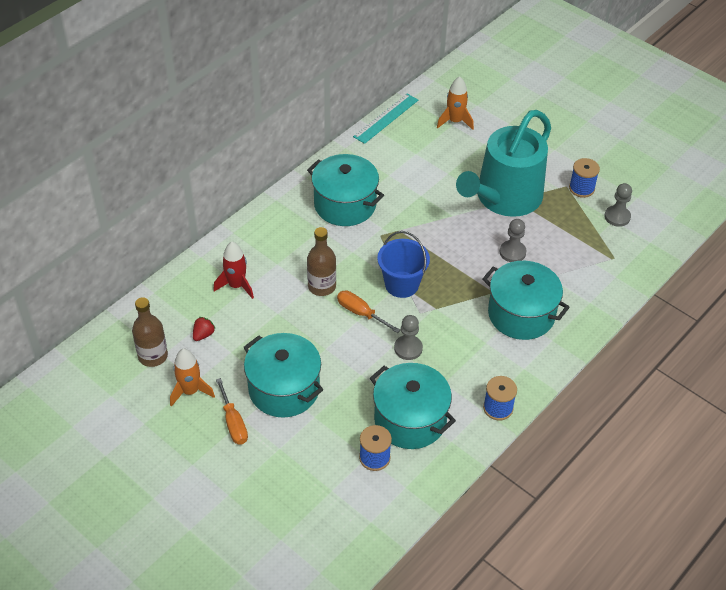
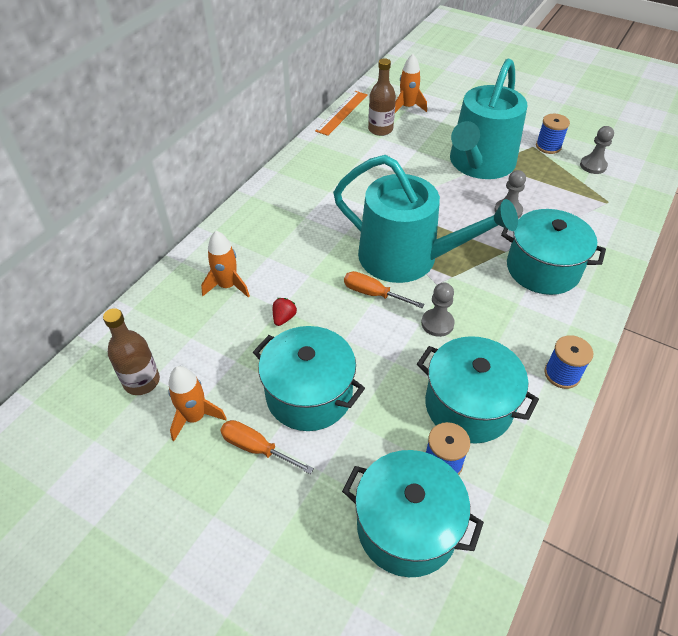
camera: 10 degrees left, 0 degrees up
(203, 334) = (199, 346): red strawberry -> red strawberry (284, 318)
(233, 422) = (256, 448): orange screwdriver -> orange screwdriver turned 150 degrees clockwise
(236, 285) = (227, 286): red rocket -> orange rocket
(322, 286) = (322, 272): brown bottle -> brown bottle (380, 129)
(345, 204) = (324, 190): turquoise pot -> turquoise pot (406, 526)
(386, 118) = (342, 112): turquoise ruler -> orange ruler
(402, 284) = (407, 258): blue bucket -> turquoise watering can

